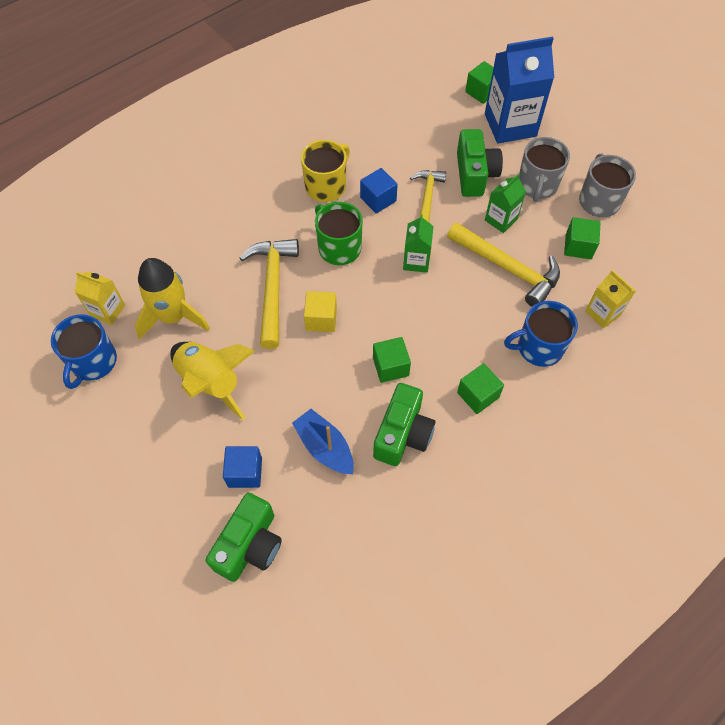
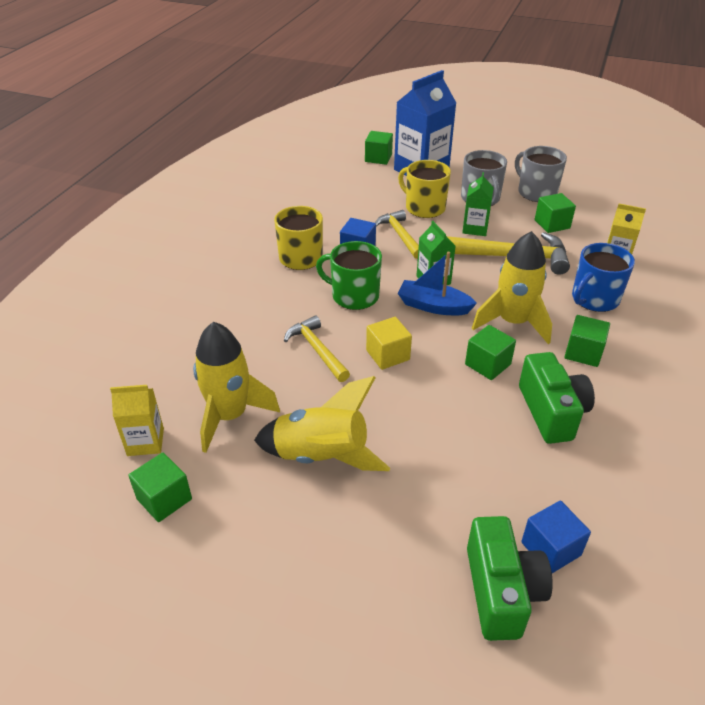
camera: 30 degrees left, 20 degrees down
(93, 362) = (164, 499): blue mug -> green cube
(245, 472) = (431, 521): blue cube -> blue cube (550, 549)
(272, 288) = (317, 350): yellow hammer -> yellow hammer, size x0.65
(325, 447) = (491, 458): blue boat -> blue boat (433, 306)
(446, 336) = (513, 322): none -> yellow rocket
(475, 174) = (424, 208): green camera -> yellow mug

